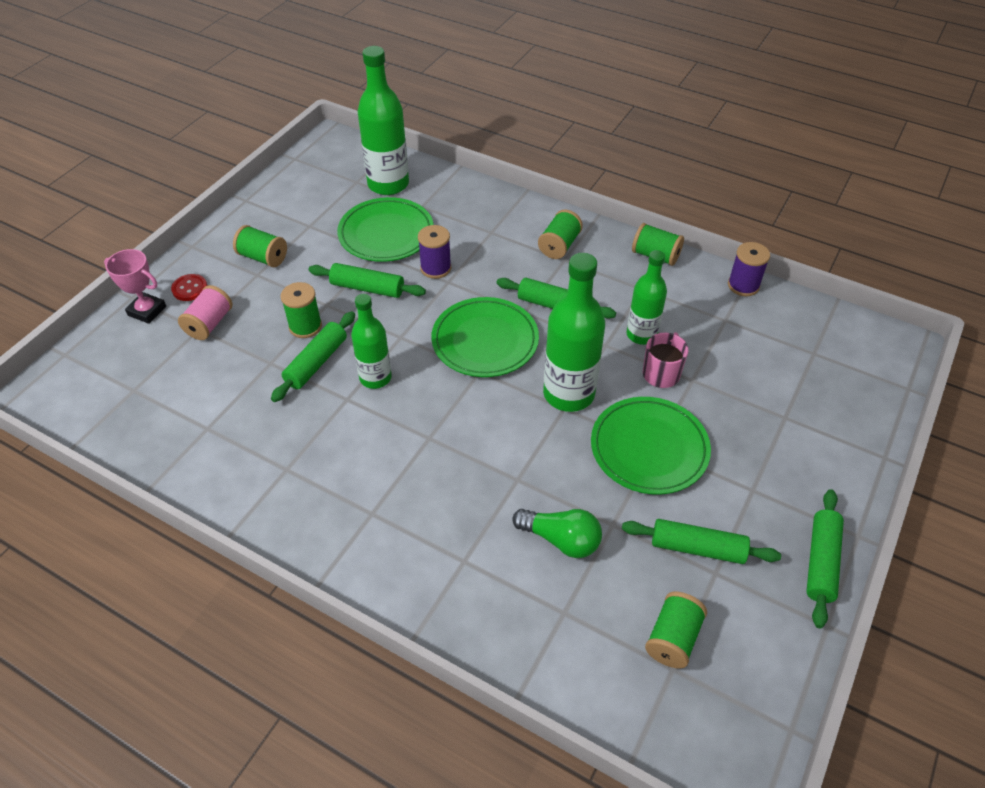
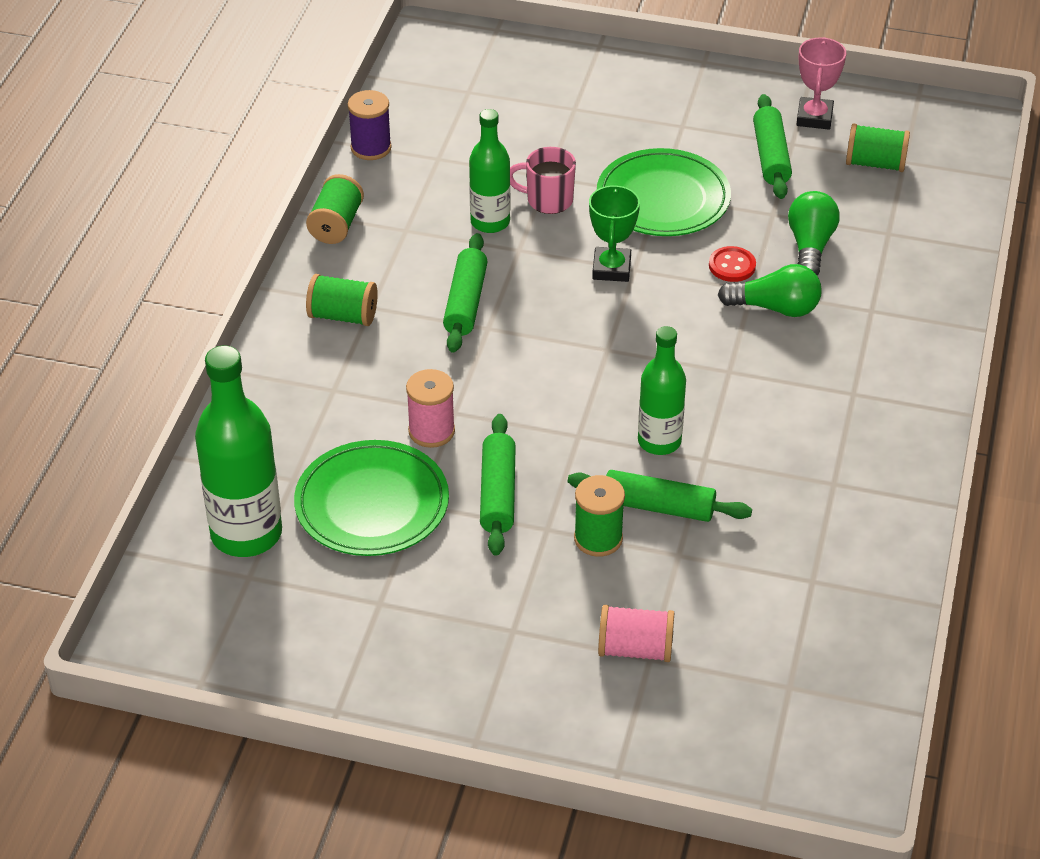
camera: 105 degrees left, 5 degrees down
(147, 311) = (639, 737): pink trophy -> pink trophy (814, 117)
(190, 289) = (573, 703): red button -> red button (732, 266)
(263, 257) = (473, 636): green spool -> none
(435, 268) = (431, 431): purple spool -> pink spool
(485, 341) = (554, 354): green plate -> none
(490, 489) = (775, 308): none -> green light bulb
(568, 394) = (611, 269): green bottle -> green trophy
(821, 562) = (745, 82): green rolling pin -> none

